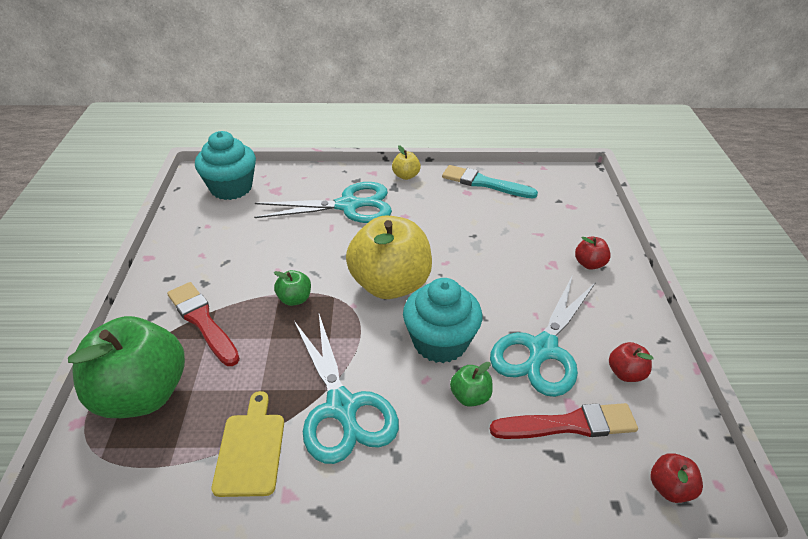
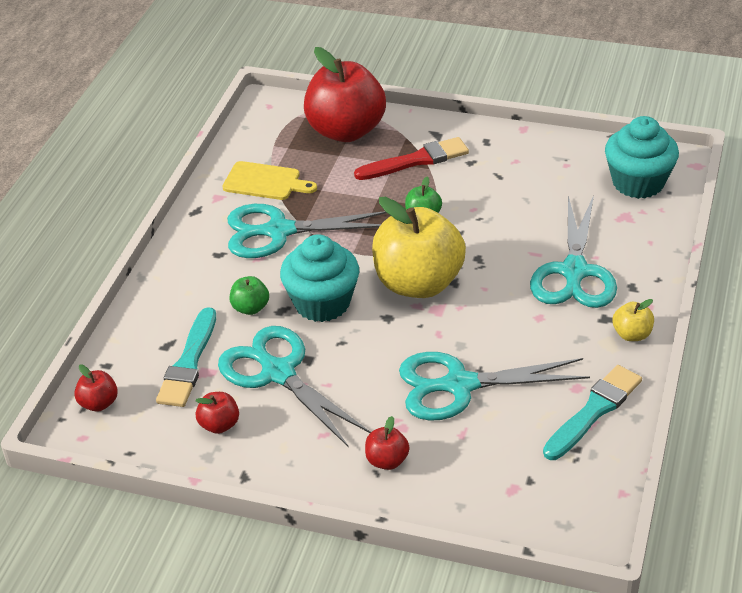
camera: 110 degrees right, 0 degrees up
(142, 394) = (346, 131): green apple -> red apple
(495, 242) = (460, 385): none -> turquoise scissors
(569, 424) = (189, 363): red brush -> turquoise brush

